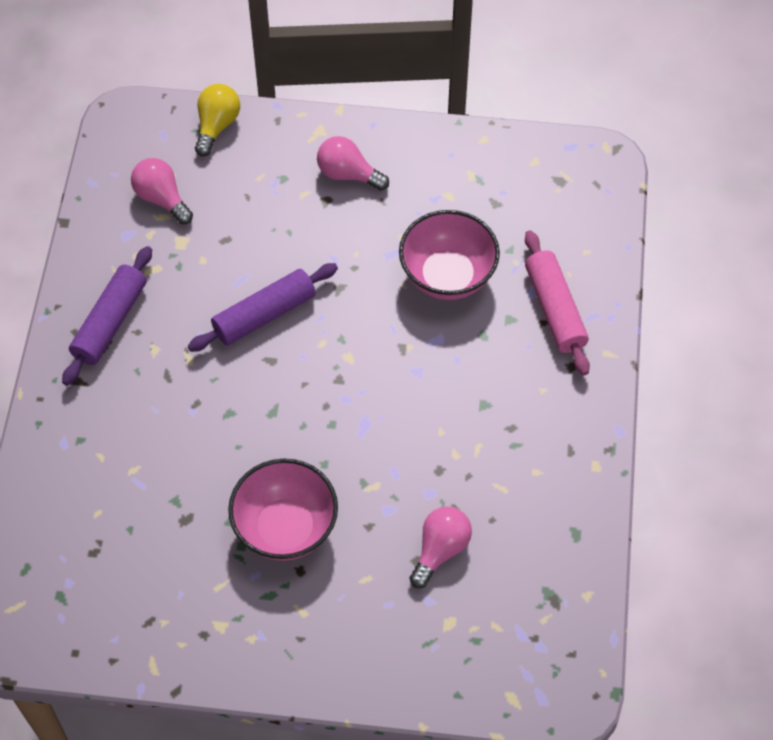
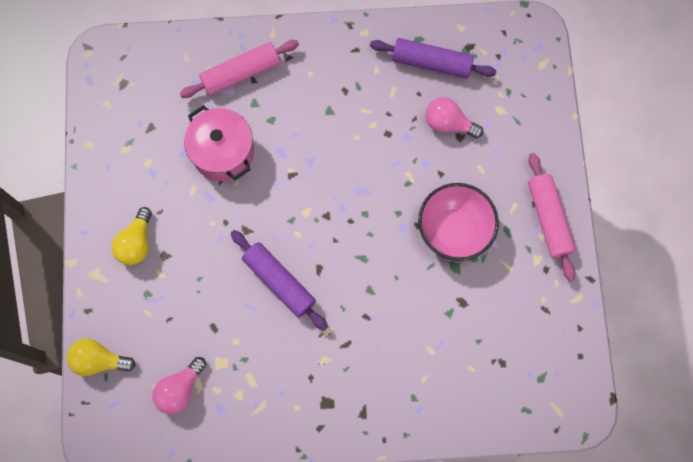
camera: 100 degrees left, 15 degrees up
(110, 322) = (306, 401): purple rolling pin -> purple rolling pin (431, 63)
(274, 653) = (548, 219): none -> pink rolling pin
(348, 174) = (136, 243): pink light bulb -> yellow light bulb
(447, 276) = (223, 152): pink bowl -> pink pot

